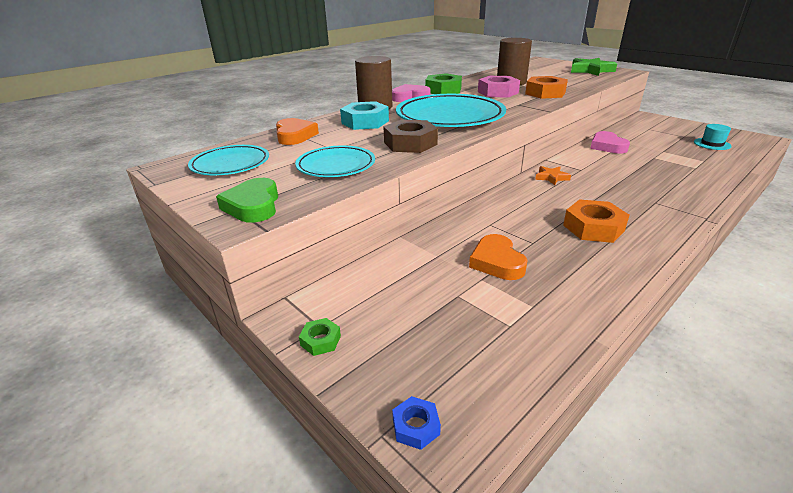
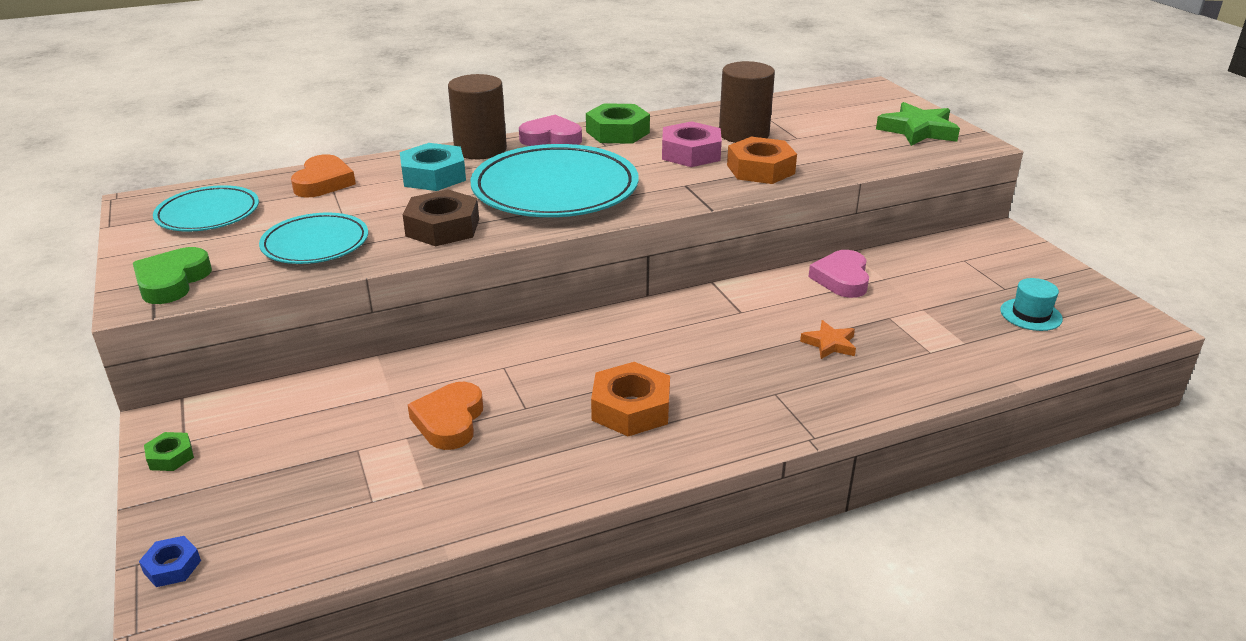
camera: 20 degrees right, 0 degrees up
(551, 177) = (678, 315): orange star -> orange star (829, 344)

